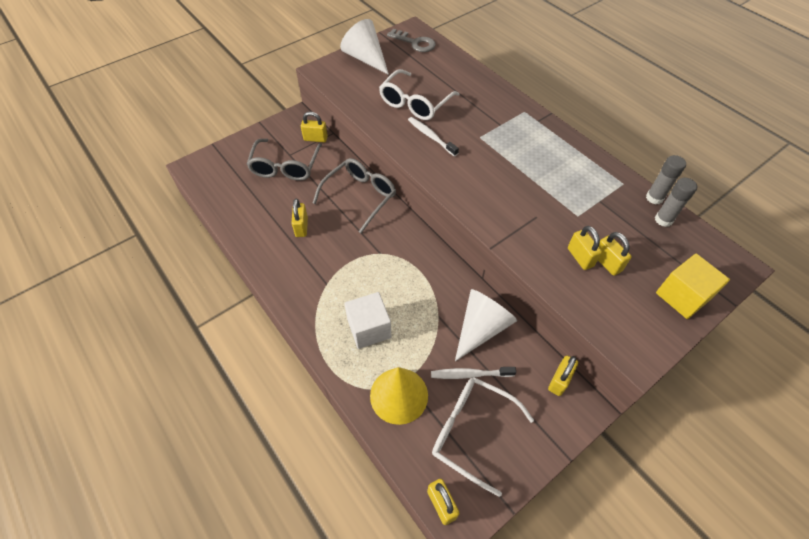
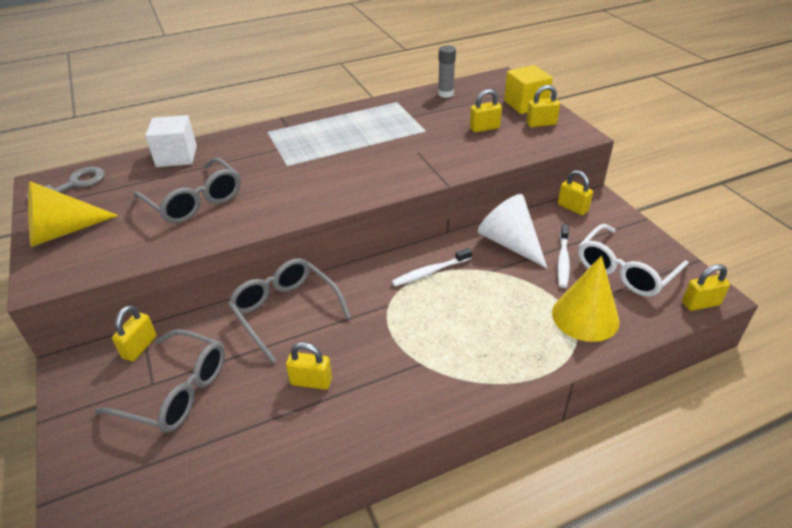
camera: 75 degrees left, 15 degrees down
(366, 58) = (62, 231): white cone -> yellow cone
(369, 328) = (496, 330): white cube -> white cube (176, 156)
(415, 103) = (194, 201): white glasses -> grey glasses
(431, 136) = (263, 198): white toothbrush -> white toothbrush (430, 272)
(580, 257) = (474, 139): yellow padlock -> yellow padlock (541, 124)
(654, 198) = (420, 92): grey glue stick -> none

